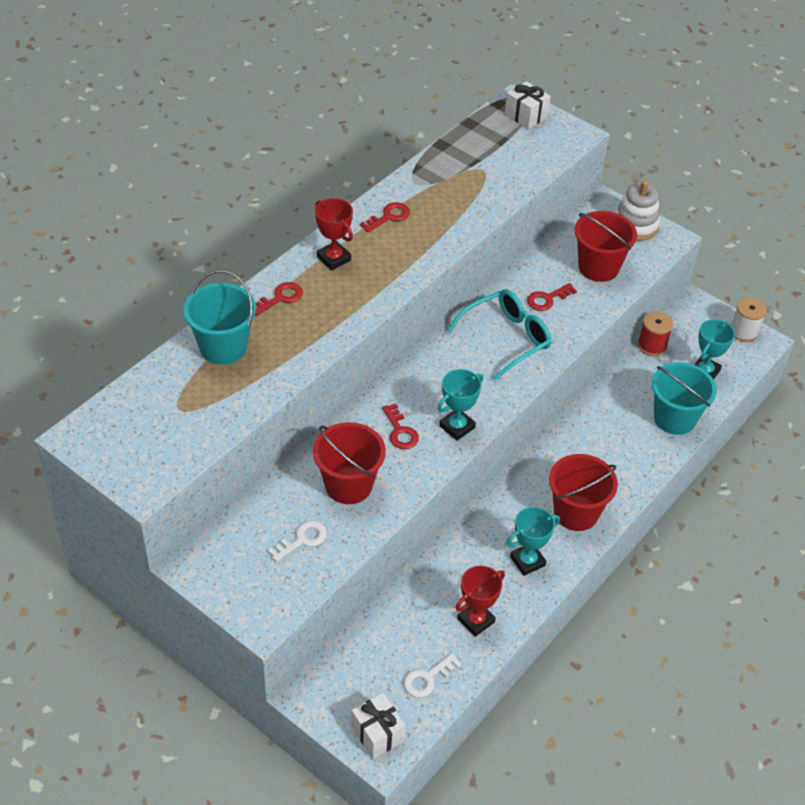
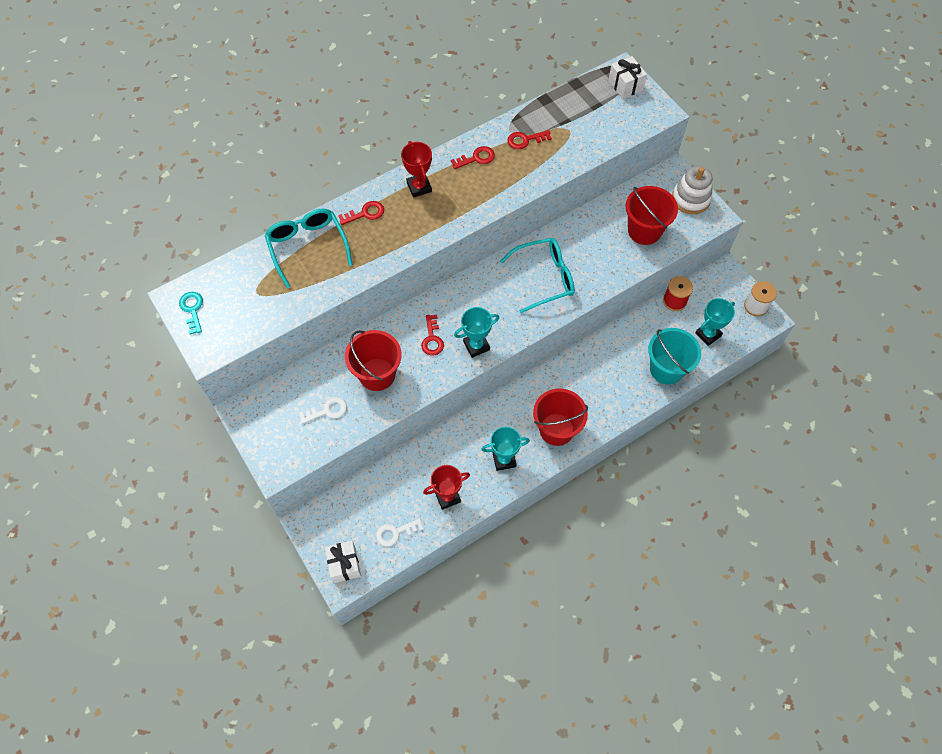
camera: 20 degrees right, 15 degrees up
(103, 445) = (192, 309): none -> turquoise key
(223, 347) = (307, 247): turquoise bucket -> turquoise glasses
(547, 299) = (591, 250): red key -> red key (525, 140)

